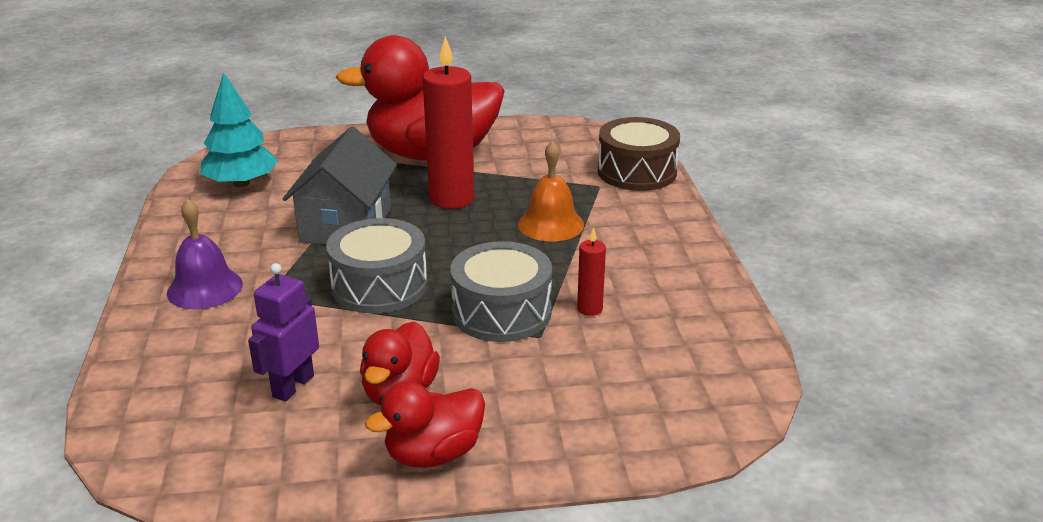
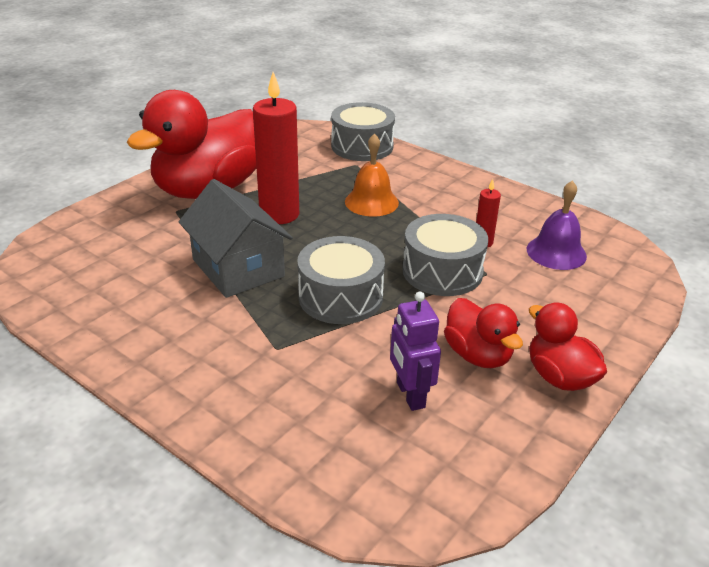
camera: 45 degrees left, 5 degrees up
(205, 288) = (216, 371): purple bell -> purple bell (556, 252)
(241, 183) = (89, 278): turquoise tree -> none
(433, 454) = (559, 377): red duck -> red duck turned 135 degrees clockwise
(637, 172) = (362, 146): brown drum -> grey drum

